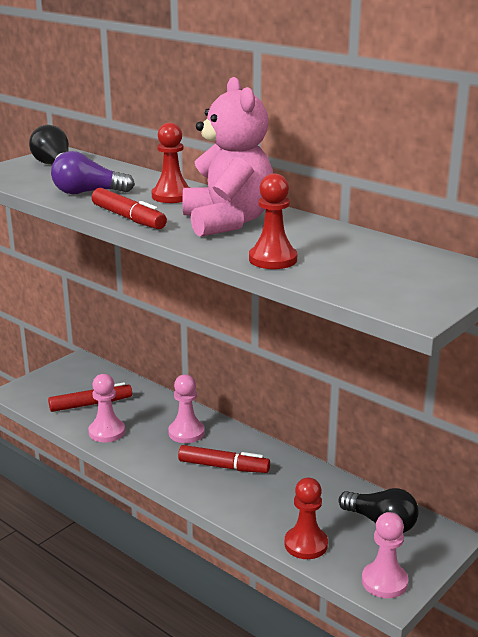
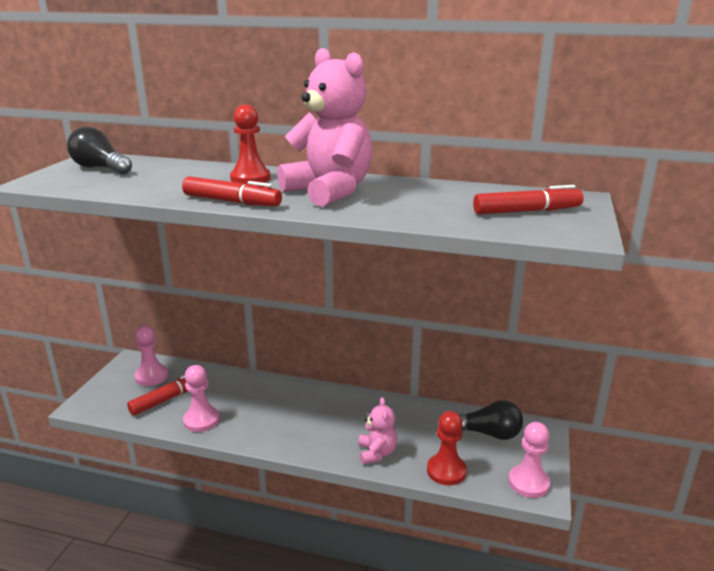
camera: 25 degrees left, 0 degrees up
(88, 192) = (163, 186): purple light bulb -> none
(186, 433) = (276, 401): pink pawn -> pink pawn (151, 376)
(223, 467) = (330, 423): red marker -> red marker (527, 211)
(249, 507) = (377, 453): none -> pink teddy bear
(273, 259) = (411, 215): red pawn -> none

